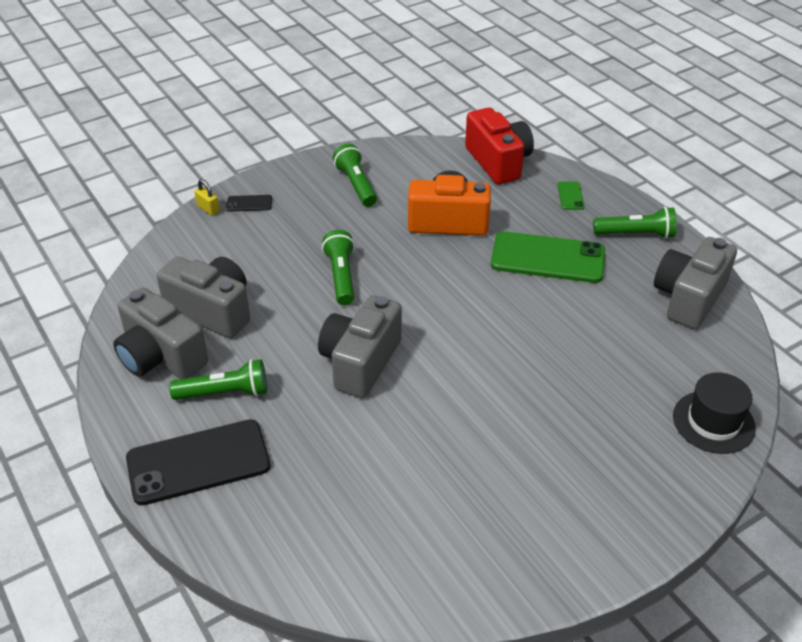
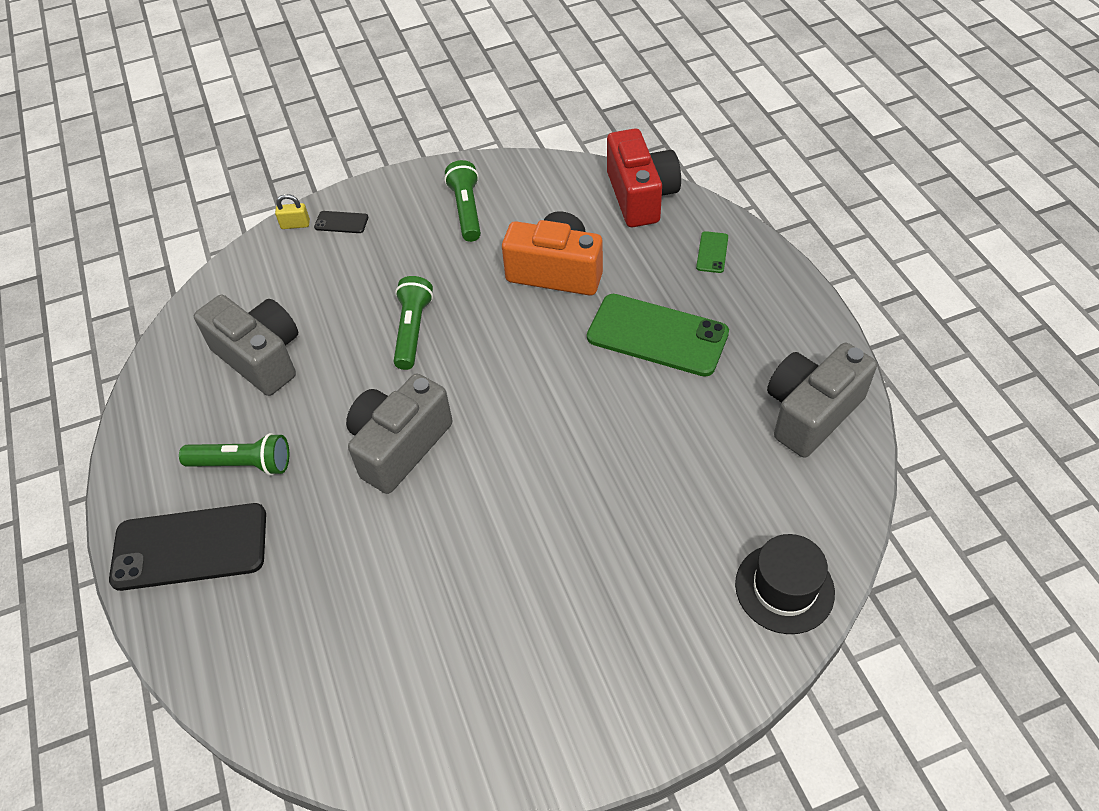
camera: 15 degrees right, 10 degrees up
(161, 356) = (190, 408): grey camera -> none
(208, 209) = (295, 224): yellow padlock -> yellow padlock turned 60 degrees counterclockwise
(636, 234) = (775, 315): green flashlight -> none

